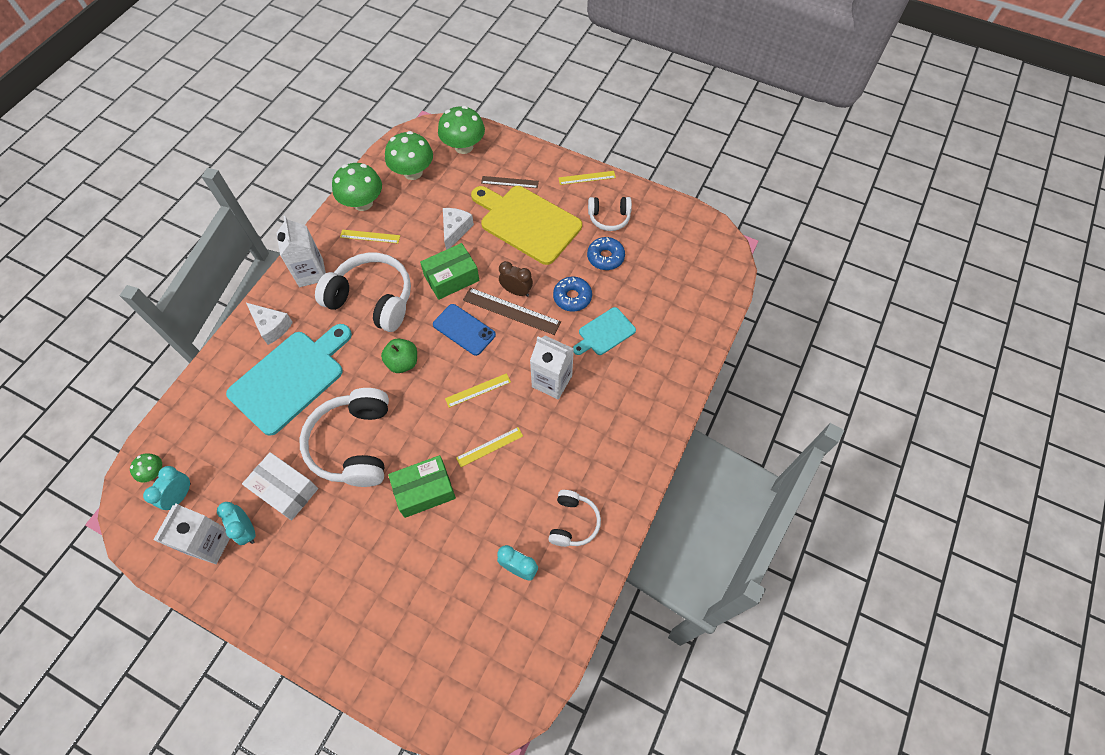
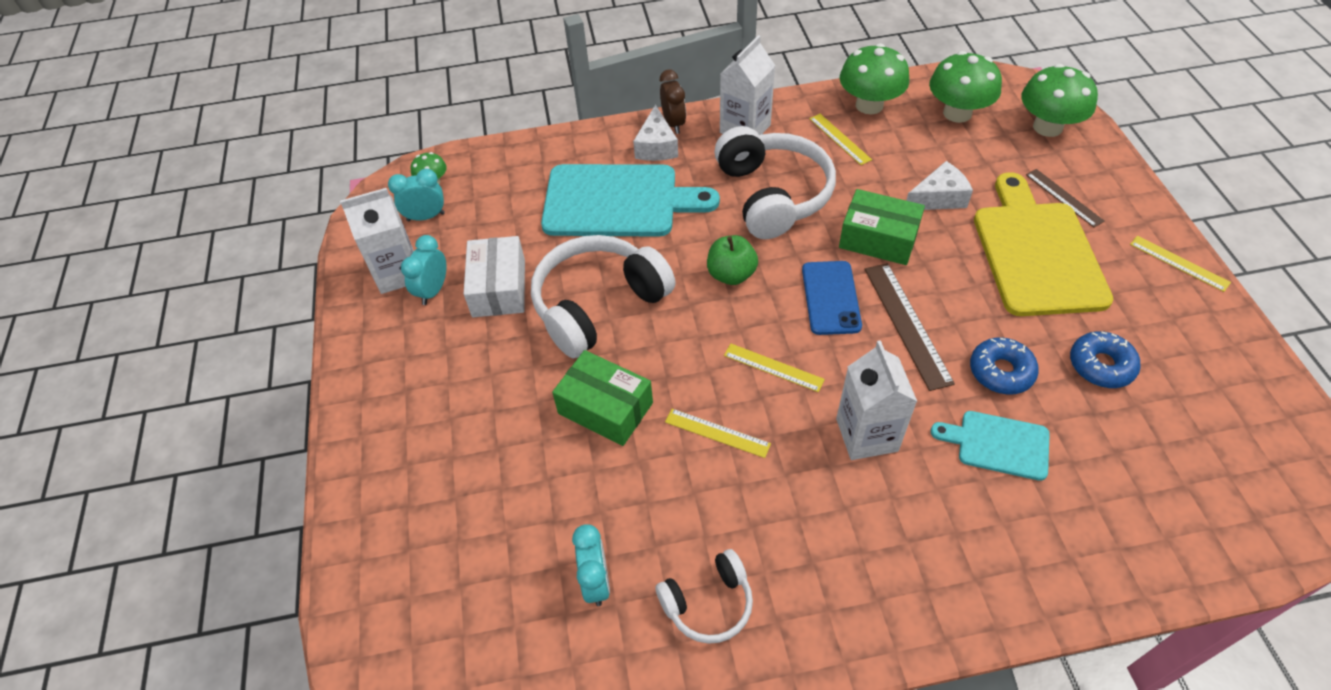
camera: 55 degrees right, 10 degrees down
(516, 291) = (937, 310): brown clock -> brown clock (673, 123)
(609, 218) = (1159, 327): white headphones -> none

